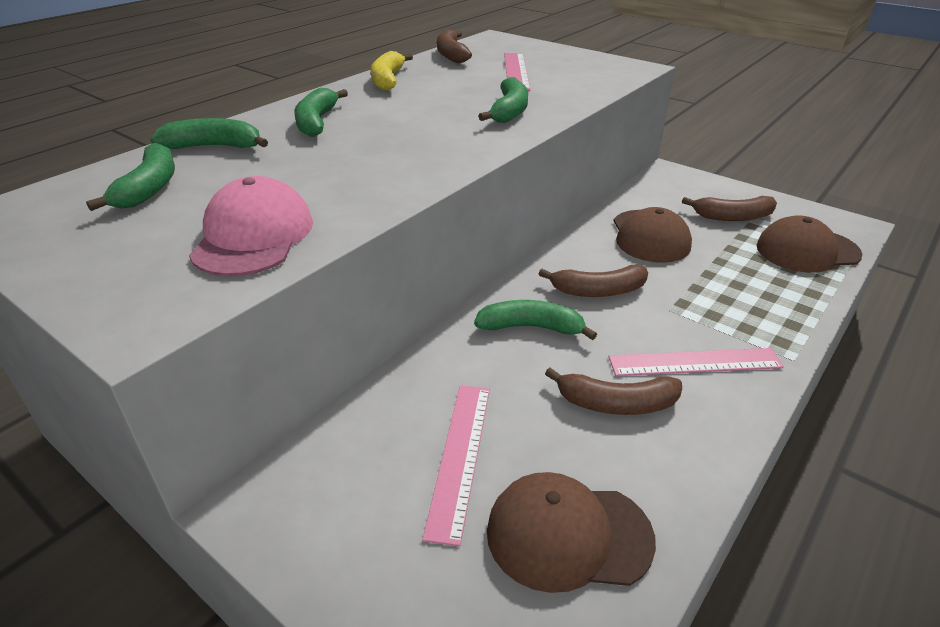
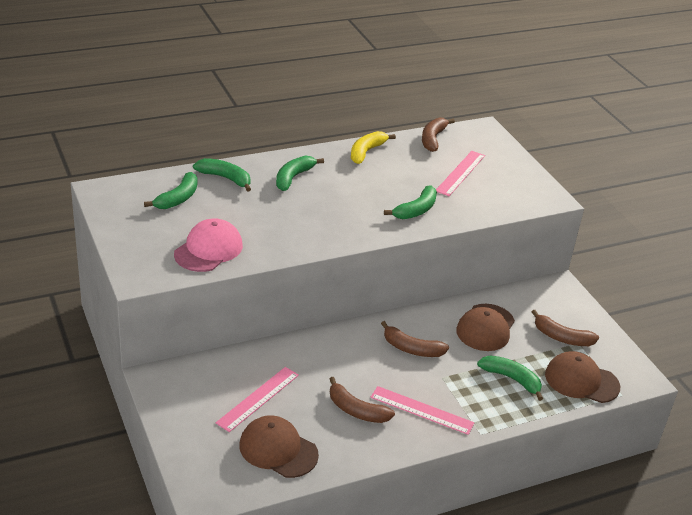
camera: 25 degrees right, 0 degrees up
(531, 327) = (351, 353): green banana -> green banana (511, 379)

